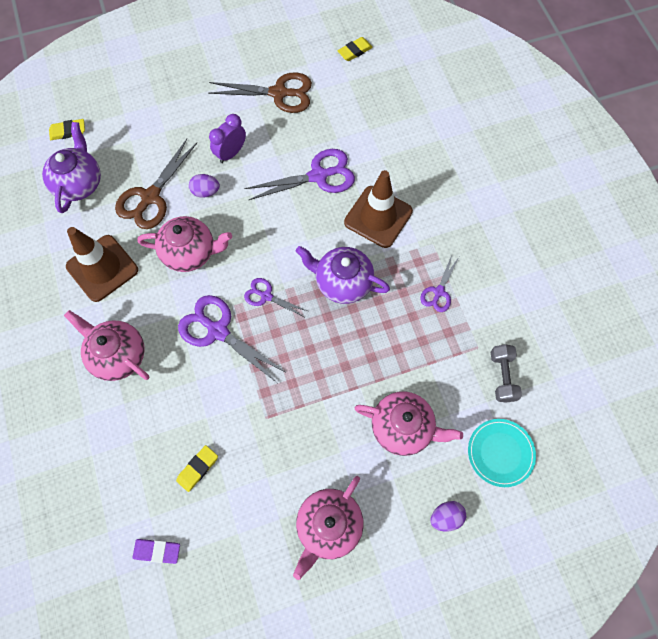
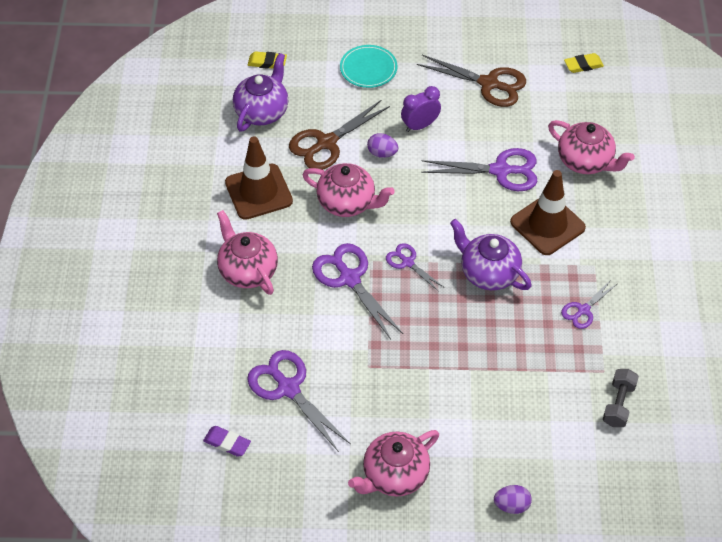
camera: 20 degrees right, 15 degrees down
(197, 468) = (288, 388): yellow eraser -> purple scissors
(403, 427) = (499, 416): pink teapot -> pink teapot (586, 161)
(500, 453) = (589, 469): turquoise plate -> turquoise plate (368, 68)

